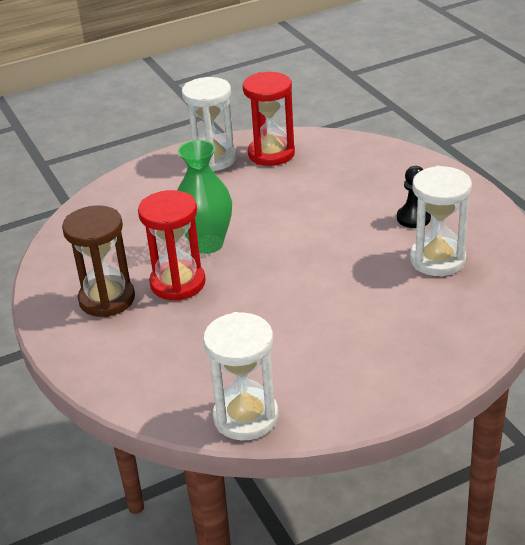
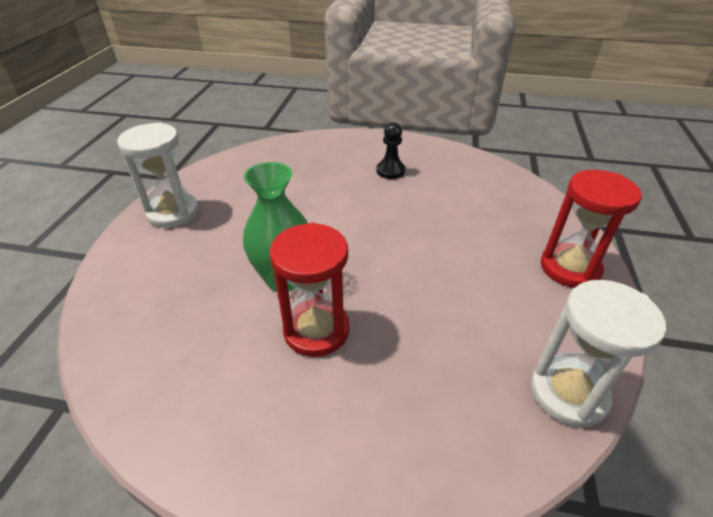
camera: 55 degrees left, 5 degrees up
(107, 299) = (275, 402): brown hourglass -> none
(271, 154) = (219, 184): red hourglass -> red hourglass (569, 268)
(437, 260) = (449, 186): white hourglass -> none

